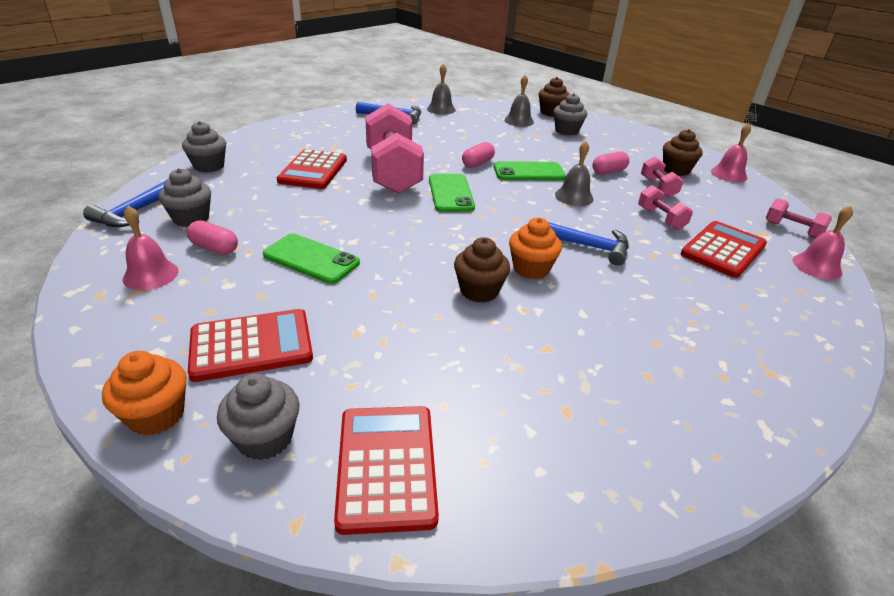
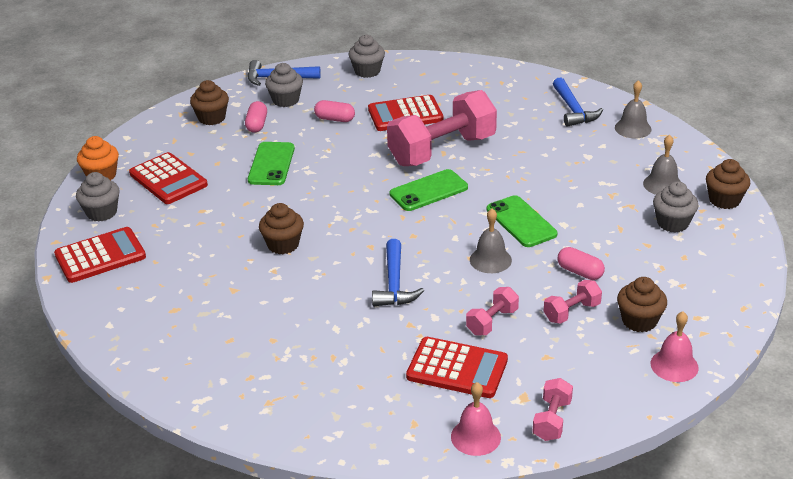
camera: 70 degrees right, 0 degrees up
(151, 275) = (212, 118): pink bell -> brown cupcake
(477, 163) = (509, 188): pink capsule -> pink capsule (335, 119)
(531, 269) = (332, 262): orange cupcake -> none

